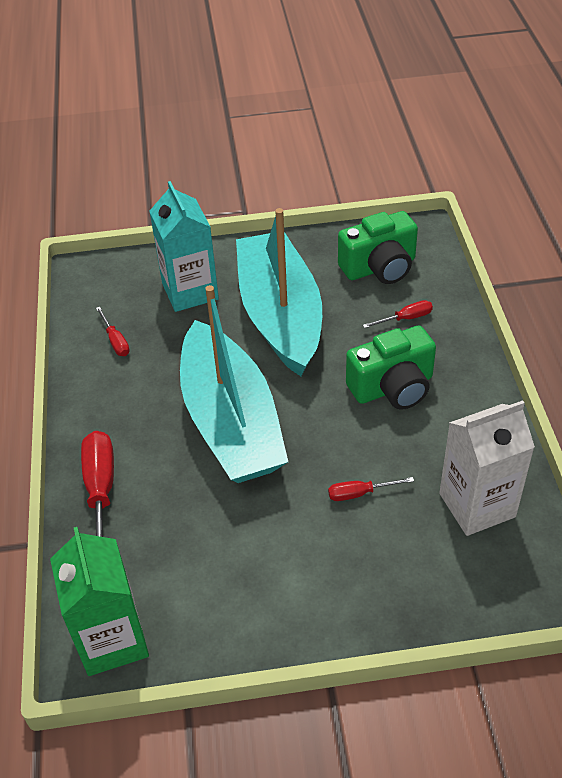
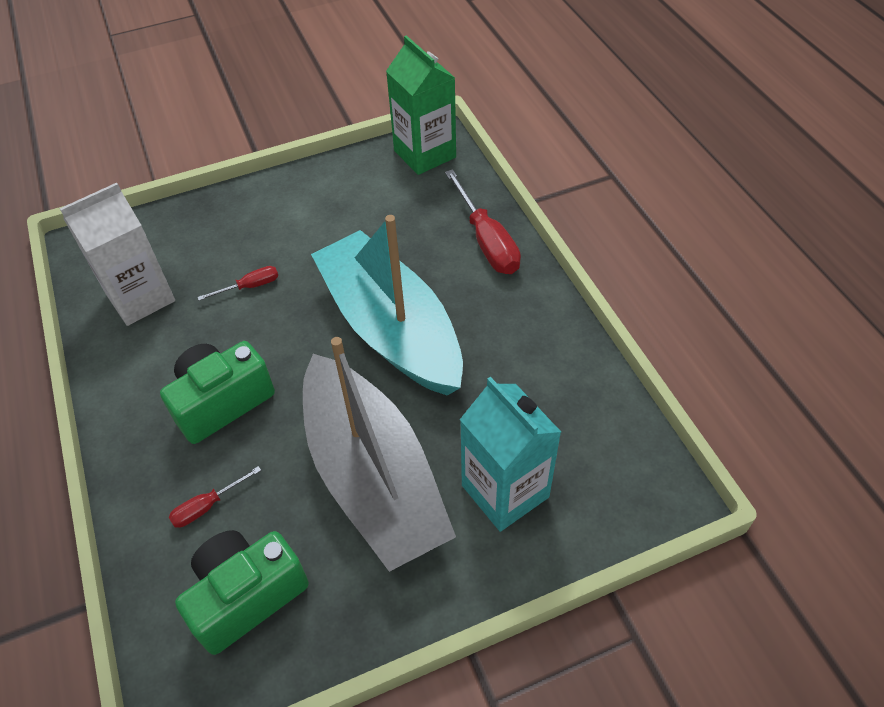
camera: 165 degrees right, 5 degrees up
(115, 341) = (561, 396): red screwdriver -> none
(280, 315) = (373, 476): turquoise boat -> grey boat

